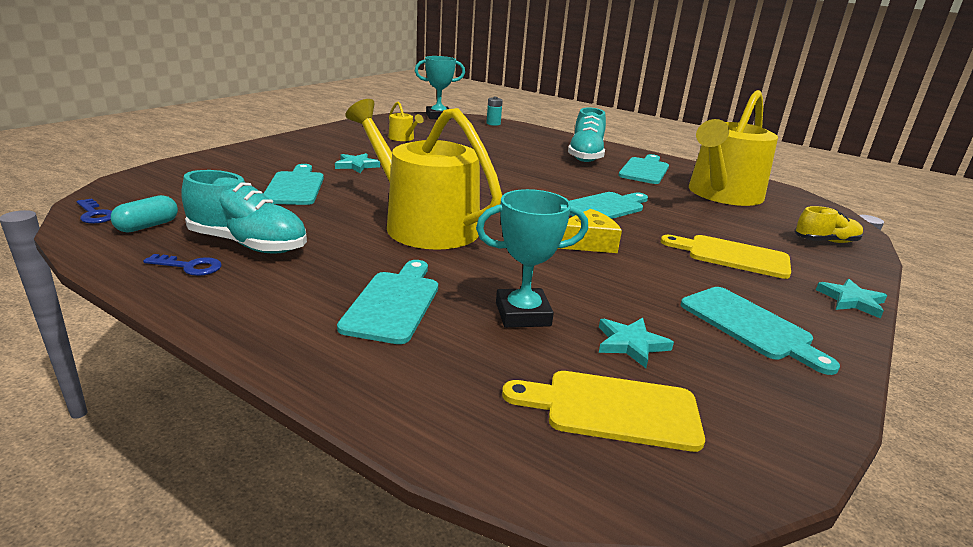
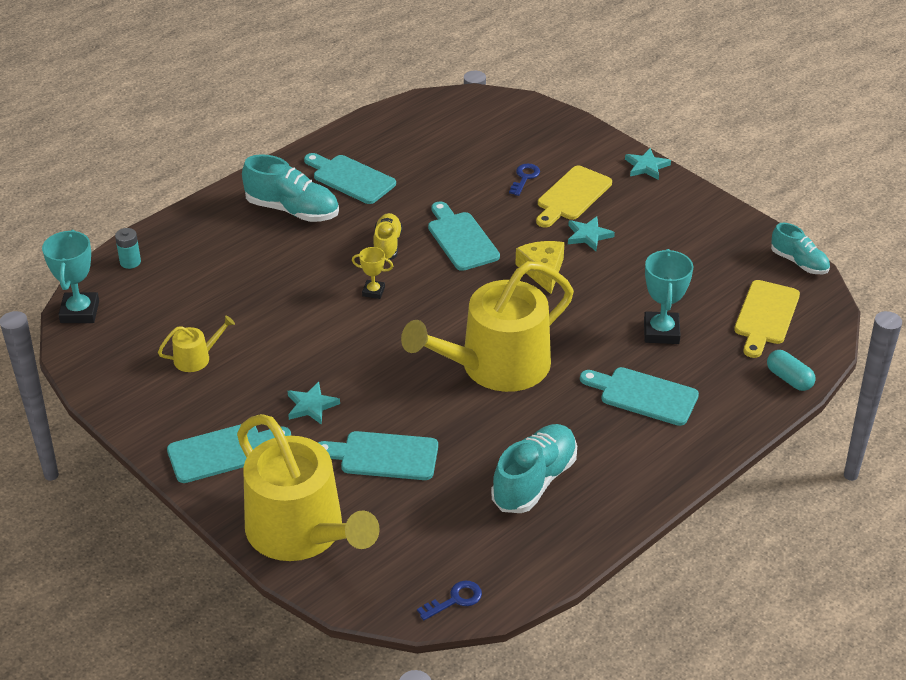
camera: 75 degrees left, 15 degrees up
(147, 226) = (488, 555): turquoise capsule -> turquoise capsule (789, 379)
(190, 267) = (578, 513): blue key -> blue key (524, 178)
(505, 180) = (373, 291): none -> yellow trophy
(630, 344) = (700, 290): turquoise star -> turquoise star (588, 236)
(722, 195) = (432, 149): yellow watering can -> yellow watering can (302, 532)
(750, 326) = (679, 229): turquoise cutting board -> turquoise cutting board (223, 452)
(790, 451) = (799, 262): none -> turquoise shoe
(825, 241) = (546, 132): yellow shoe -> yellow shoe (387, 245)

